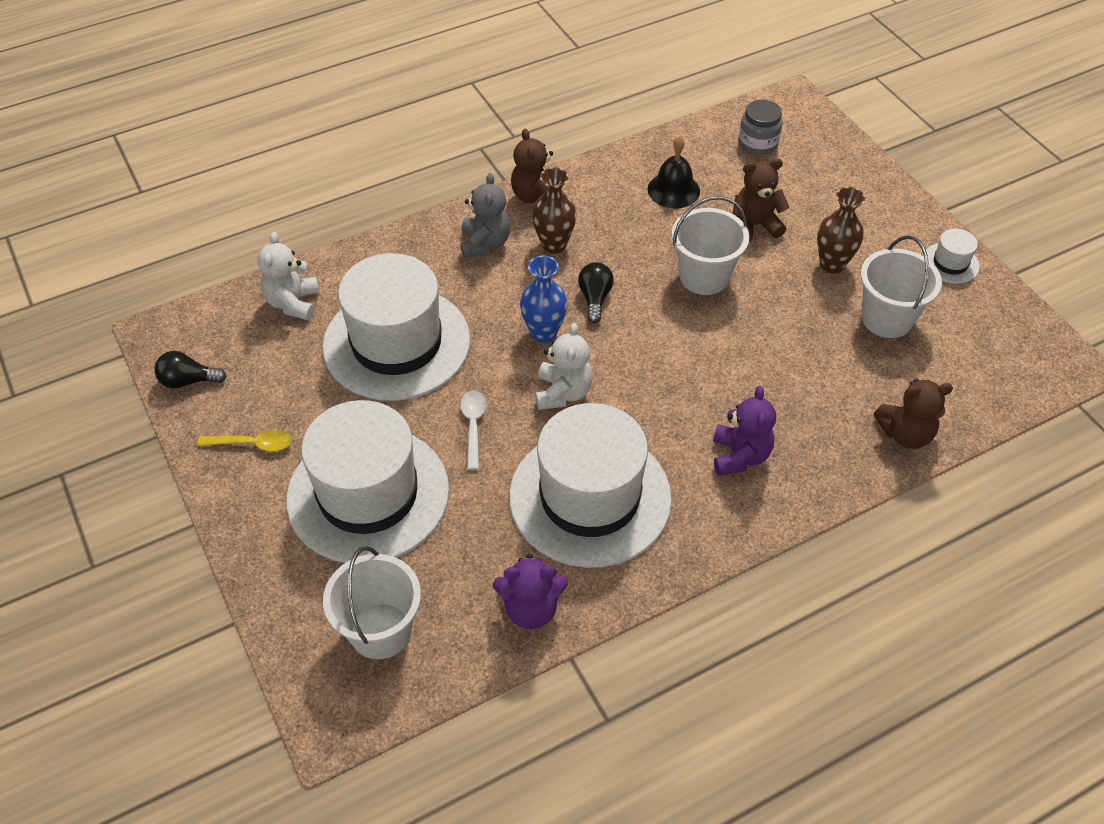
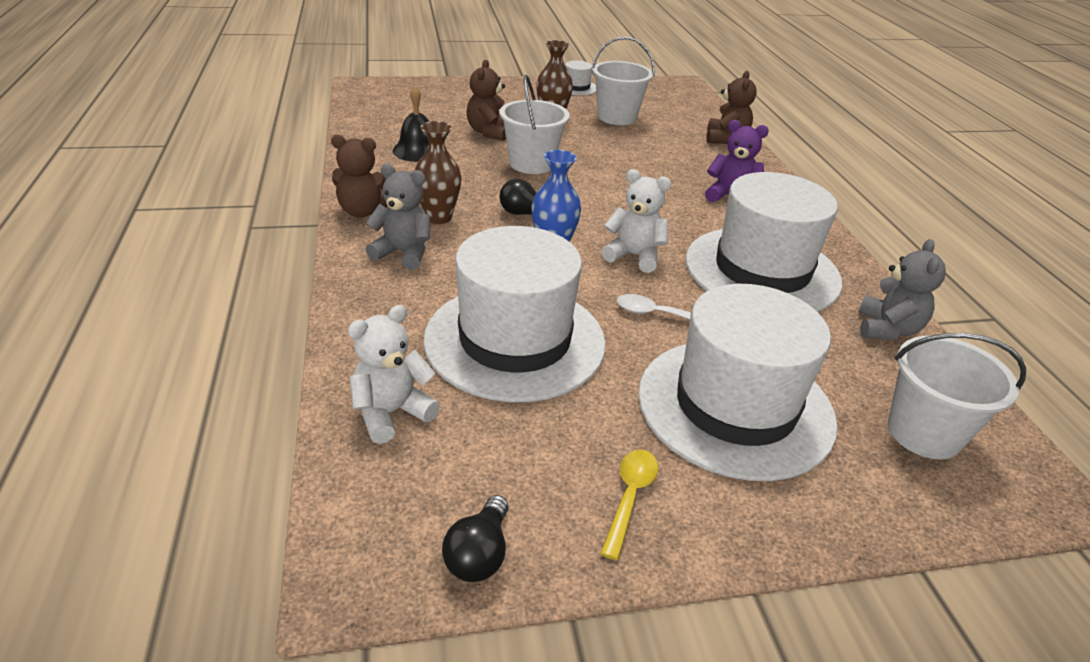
camera: 75 degrees left, 15 degrees down
(293, 303) = (391, 413): white teddy bear -> white teddy bear turned 120 degrees clockwise
(531, 609) = (887, 329): purple teddy bear -> grey teddy bear
(757, 143) = (396, 108): grey jar -> none

